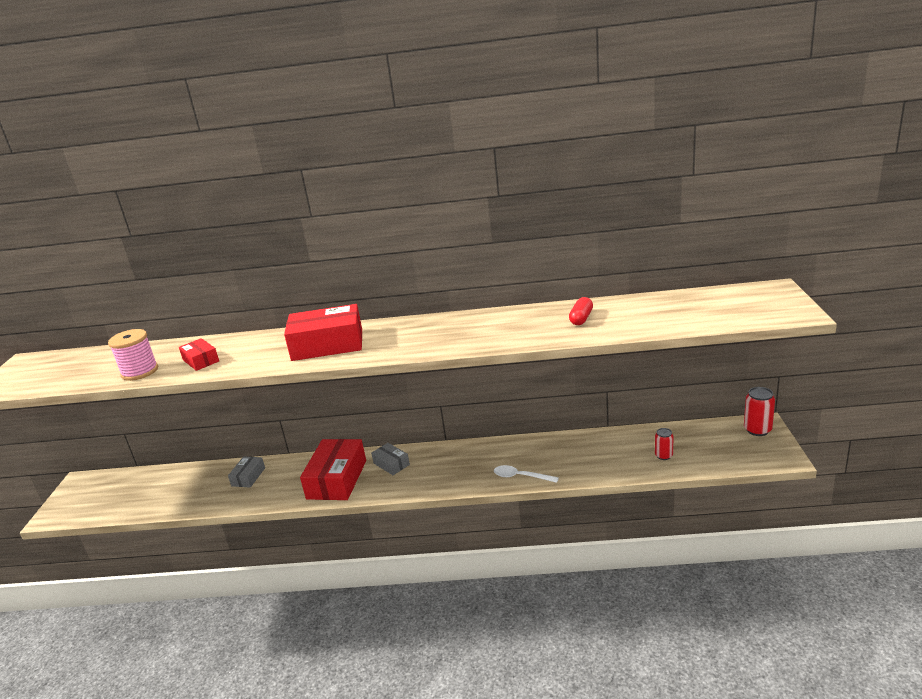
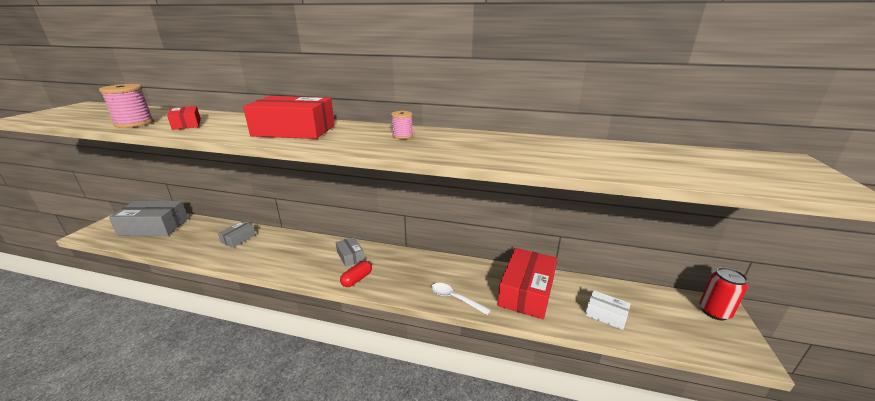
camera: 10 degrees right, 0 degrees up
(129, 489) = (154, 227): none -> grey box
(337, 479) = (300, 258): red box -> red box (526, 291)
(441, 329) = (402, 136): none -> pink spool
(581, 318) = (547, 150): red capsule -> red capsule (357, 279)
(663, 456) = (605, 315): red can -> white box

